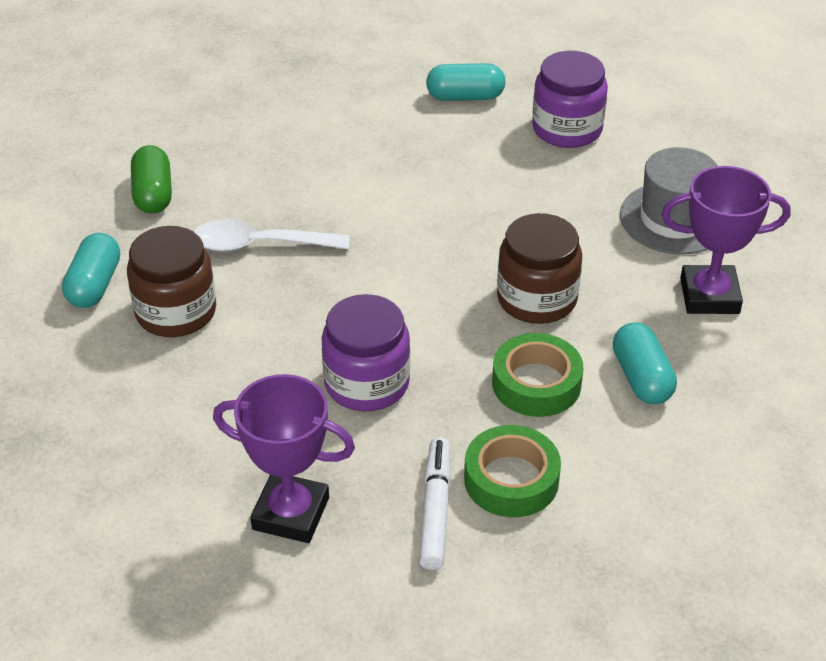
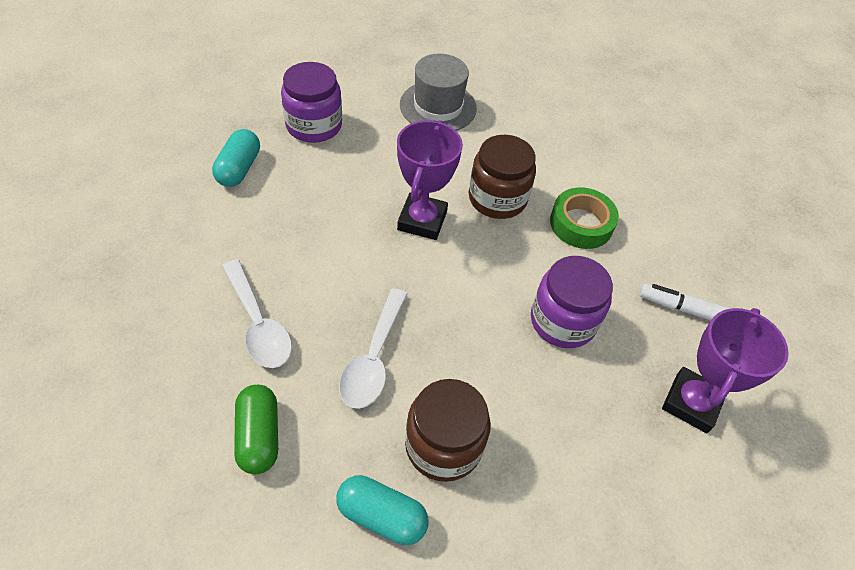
camera: 80 degrees left, 10 degrees up
(153, 194) = (259, 436): green capsule -> green capsule turned 75 degrees clockwise
(271, 162) = (258, 324): none -> white spoon
(511, 479) = (667, 263): green tape -> none
(642, 378) = (585, 171): turquoise capsule -> none
(709, 296) = (518, 117): purple trophy -> purple trophy (422, 220)

